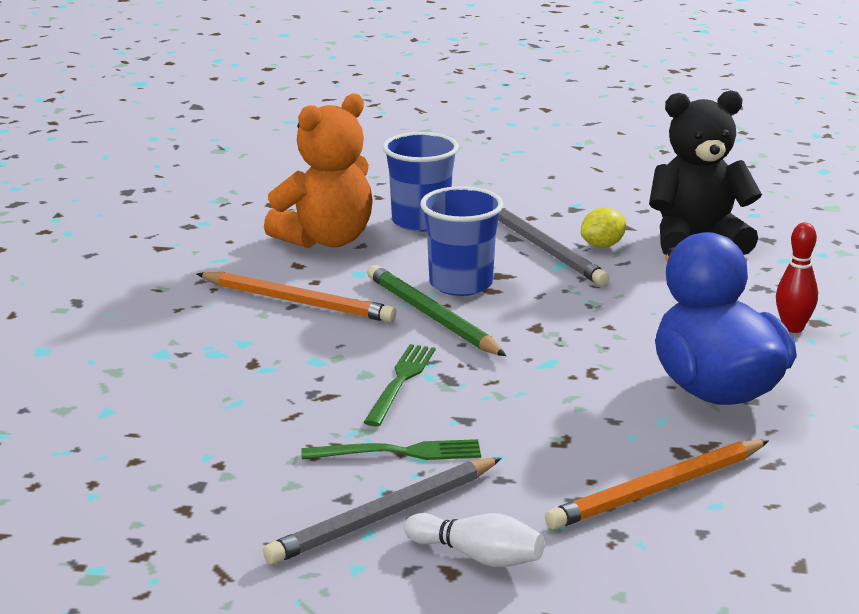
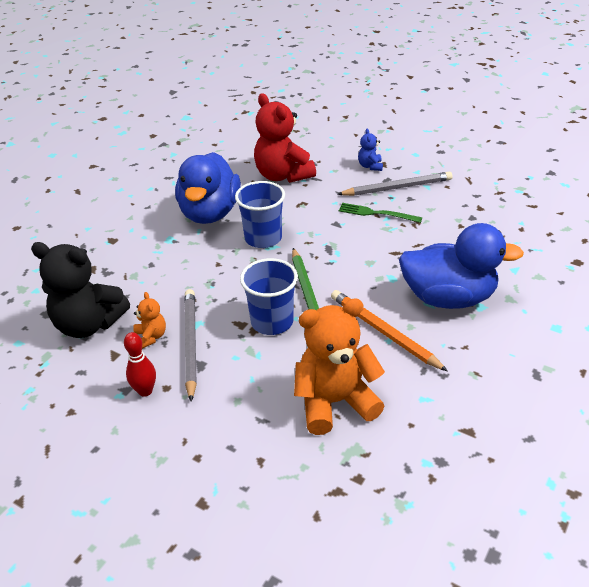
camera: 155 degrees left, 15 degrees up
(215, 354) = (448, 298): none -> blue duck
(401, 382) = (354, 252): green fork -> none
(420, 222) = (250, 406): blue cup -> blue cup (263, 238)
(477, 556) = (370, 166): white bowling pin -> blue teddy bear
(602, 245) = (151, 337): yellow lemon -> orange teddy bear
(657, 489) = (283, 175): orange pencil -> red teddy bear
(793, 328) = (129, 239): red bowling pin -> red bowling pin (145, 391)

